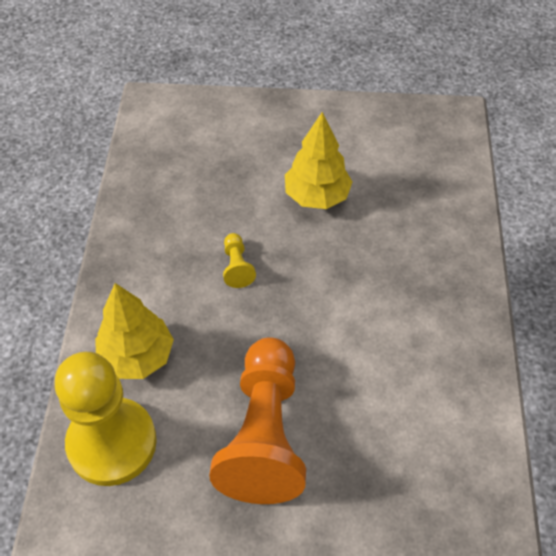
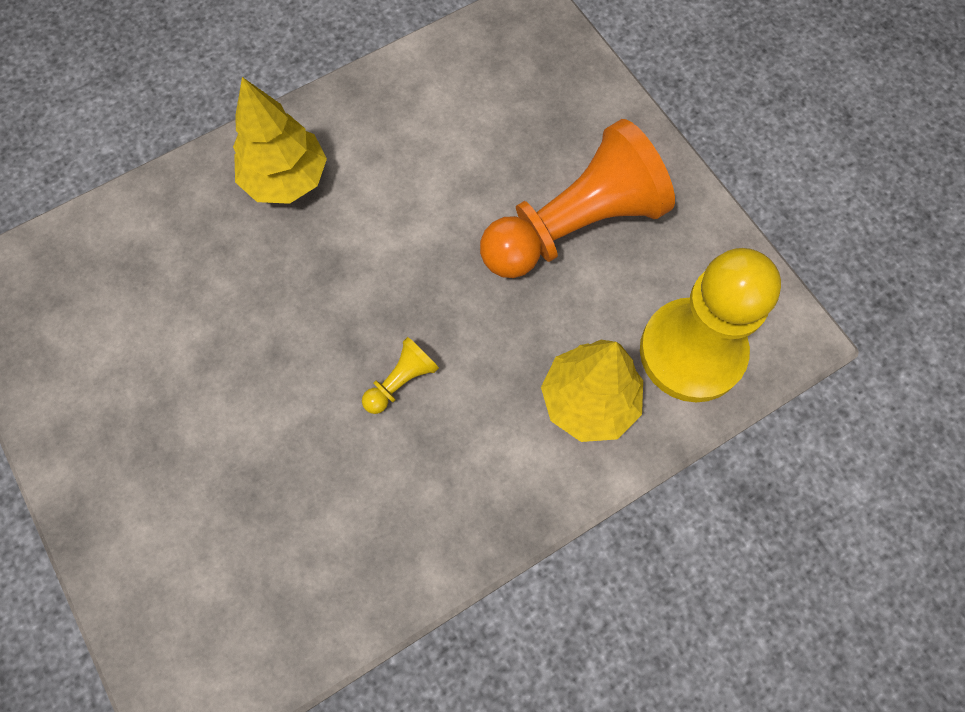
camera: 125 degrees left, 15 degrees up
(317, 196) = (235, 361): yellow tree -> yellow tree (286, 179)

